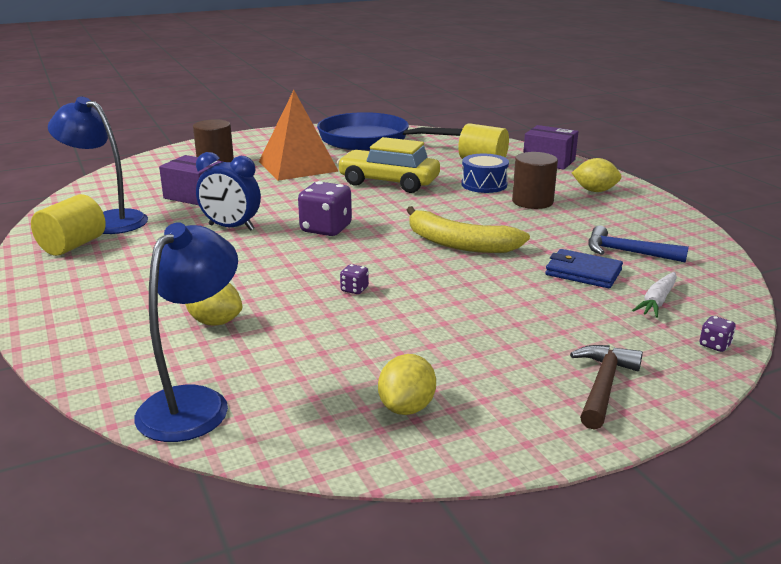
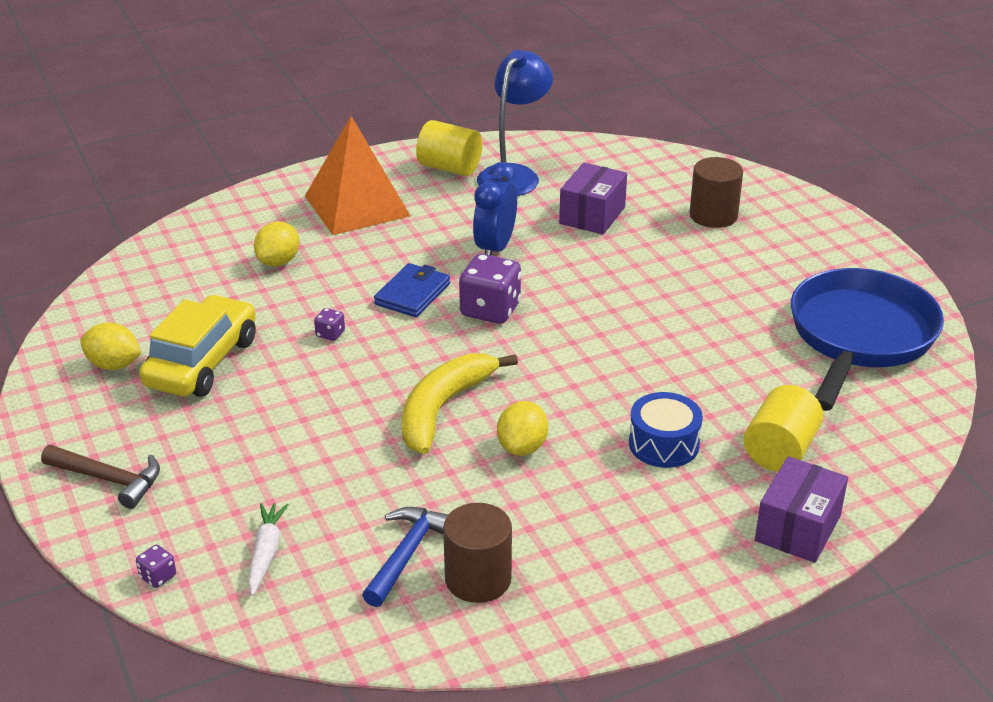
camera: 90 degrees right, 10 degrees up
(194, 403) = (154, 266): blue lamp -> none
(298, 166) = (716, 278): orange pyramid -> orange pyramid (357, 205)
(388, 182) = (660, 355): yellow car -> yellow car (202, 362)
(532, 202) = (594, 487): brown cylinder -> brown cylinder (478, 579)
(583, 272) = (350, 503): blue wallet -> blue wallet (413, 294)
(595, 191) = (650, 562): yellow lemon -> yellow lemon (522, 447)
(657, 301) = (266, 553): white carrot -> white carrot turned 60 degrees clockwise

